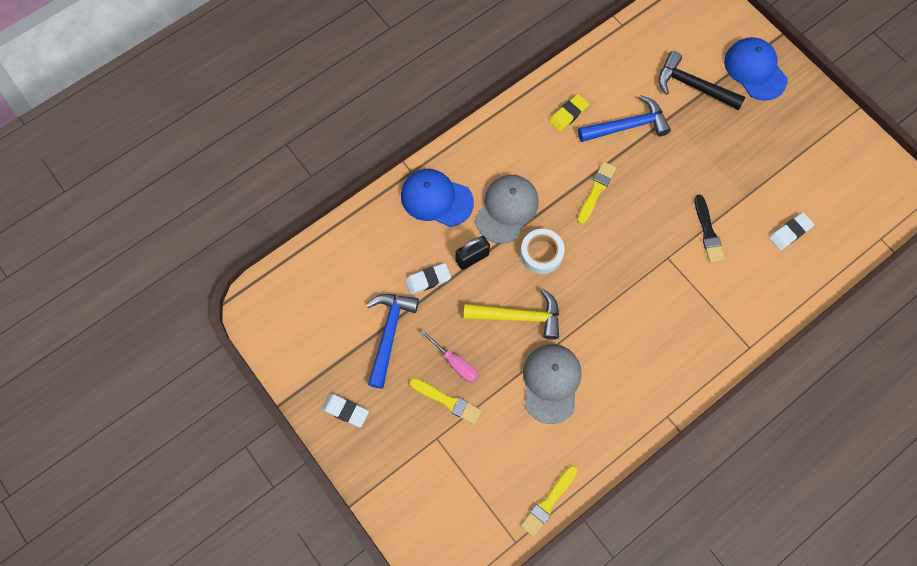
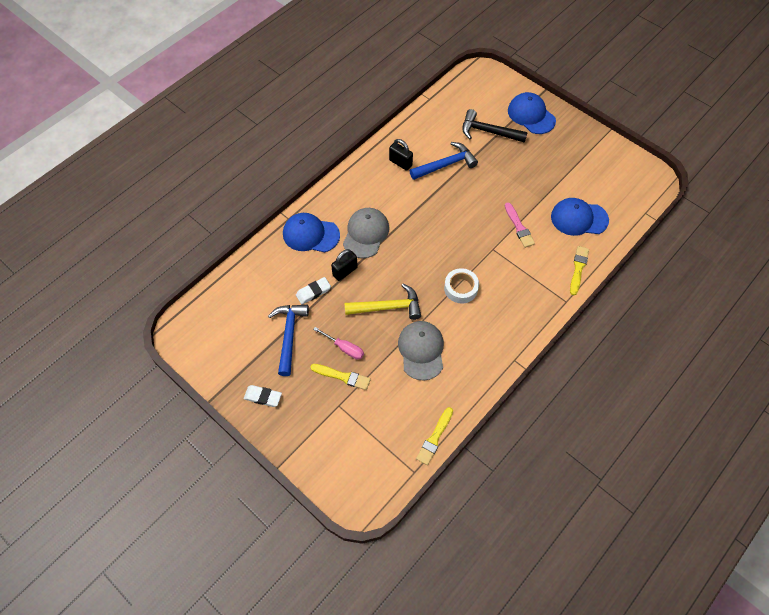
camera: 10 degrees left, 10 degrees down
(541, 253) = (397, 260): white tape -> white tape (461, 288)
(568, 114) = (400, 163): yellow eraser -> black padlock
(596, 191) = (431, 211): yellow brush -> yellow brush (578, 268)
(708, 232) = (519, 227): black brush -> pink brush
(790, 232) = (579, 218): white eraser -> blue cap

